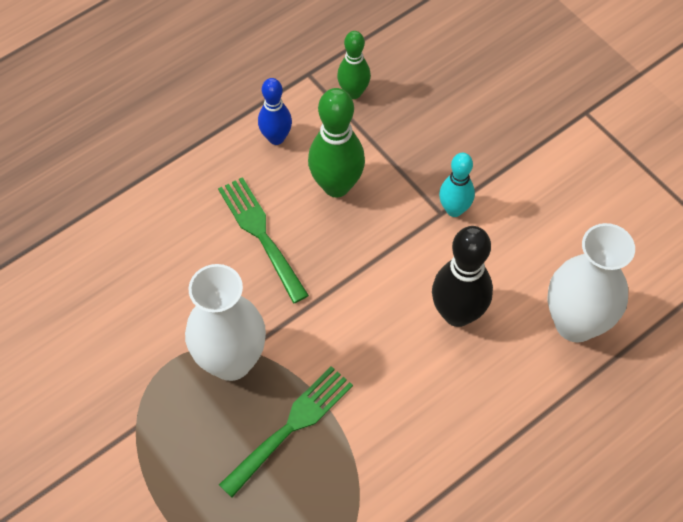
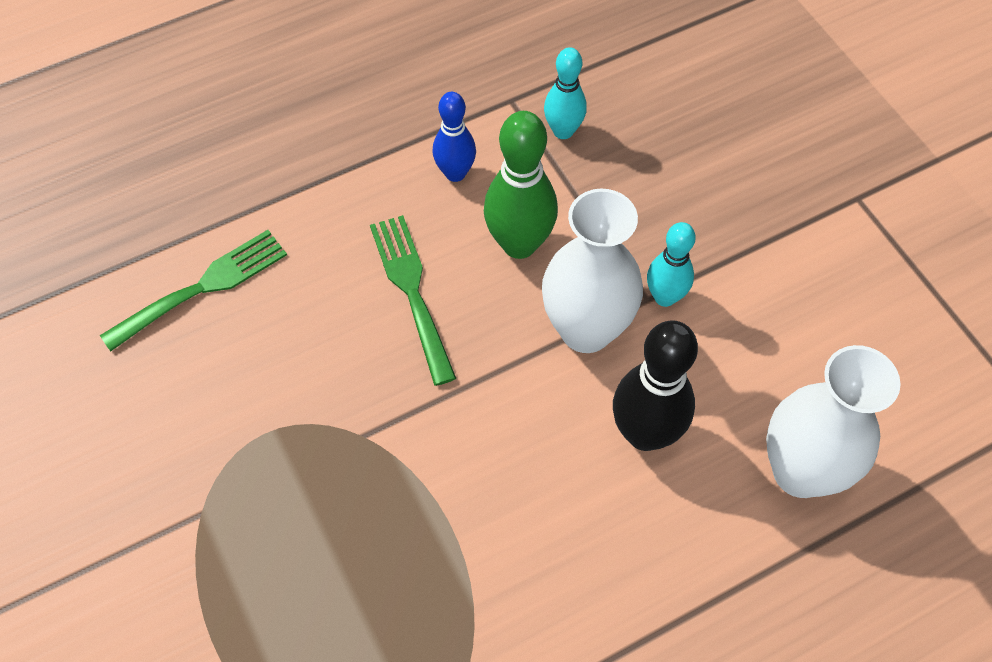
camera: 10 degrees right, 0 degrees up
(231, 361) = (340, 447): white vase -> white vase (586, 330)
(291, 426) = (399, 547): green fork -> green fork (203, 287)
(353, 92) = (563, 131): green bowling pin -> turquoise bowling pin

